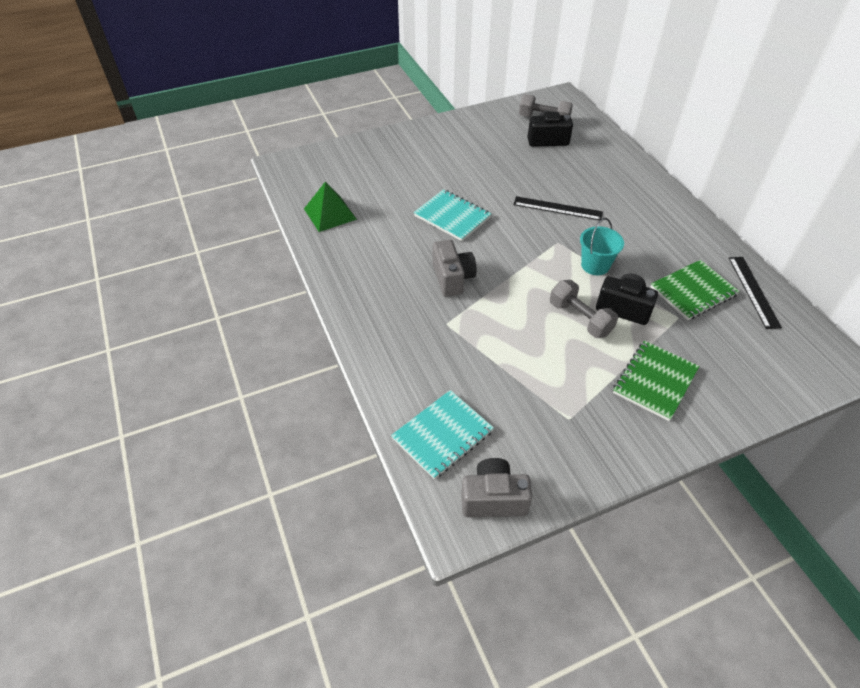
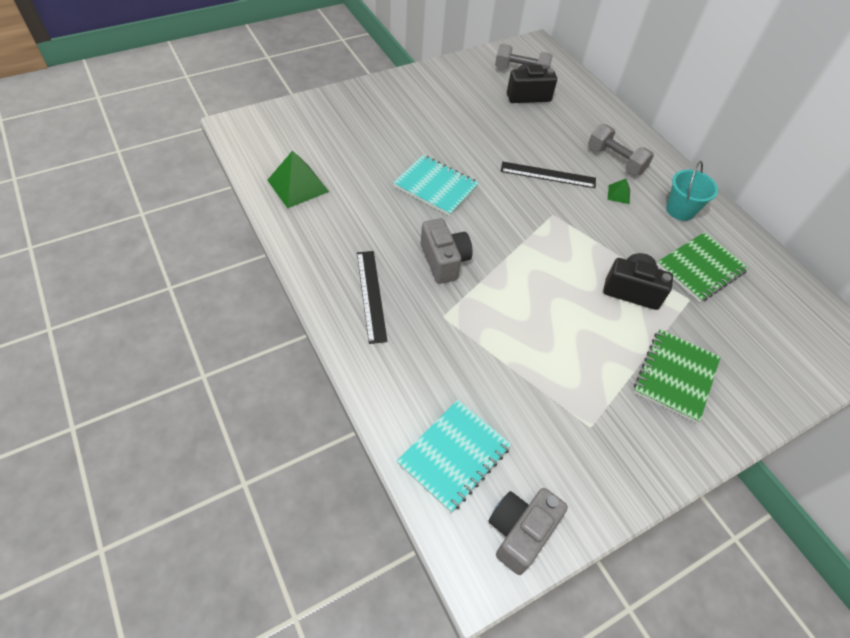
camera: 10 degrees left, 5 degrees up
(493, 498) = (520, 532): grey camera -> grey camera turned 45 degrees counterclockwise
(580, 318) = (587, 304): grey dumbbell -> grey dumbbell (615, 160)
(595, 265) = (595, 241): turquoise bucket -> turquoise bucket (680, 210)
(623, 226) = (618, 194): none -> green pyramid
(753, 291) = (761, 266): black ruler -> black ruler (371, 295)

